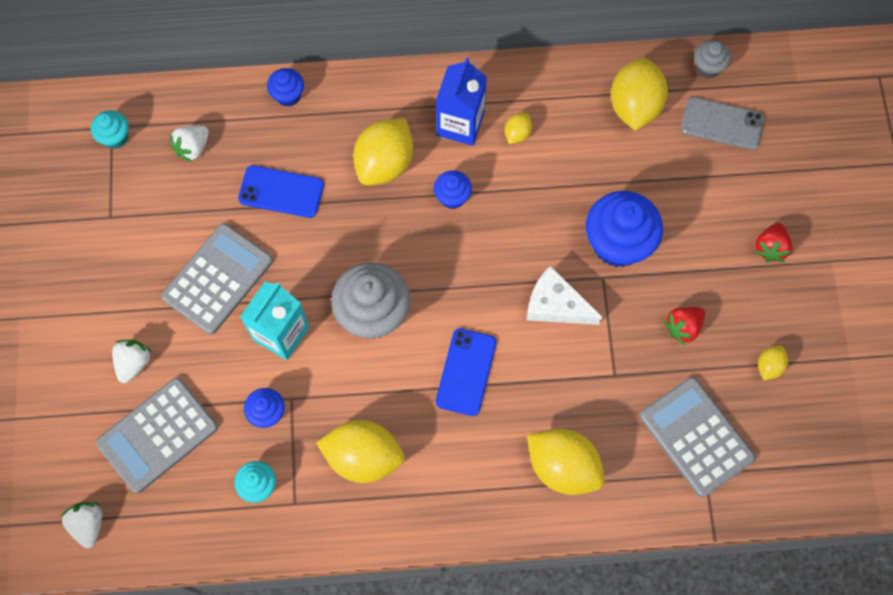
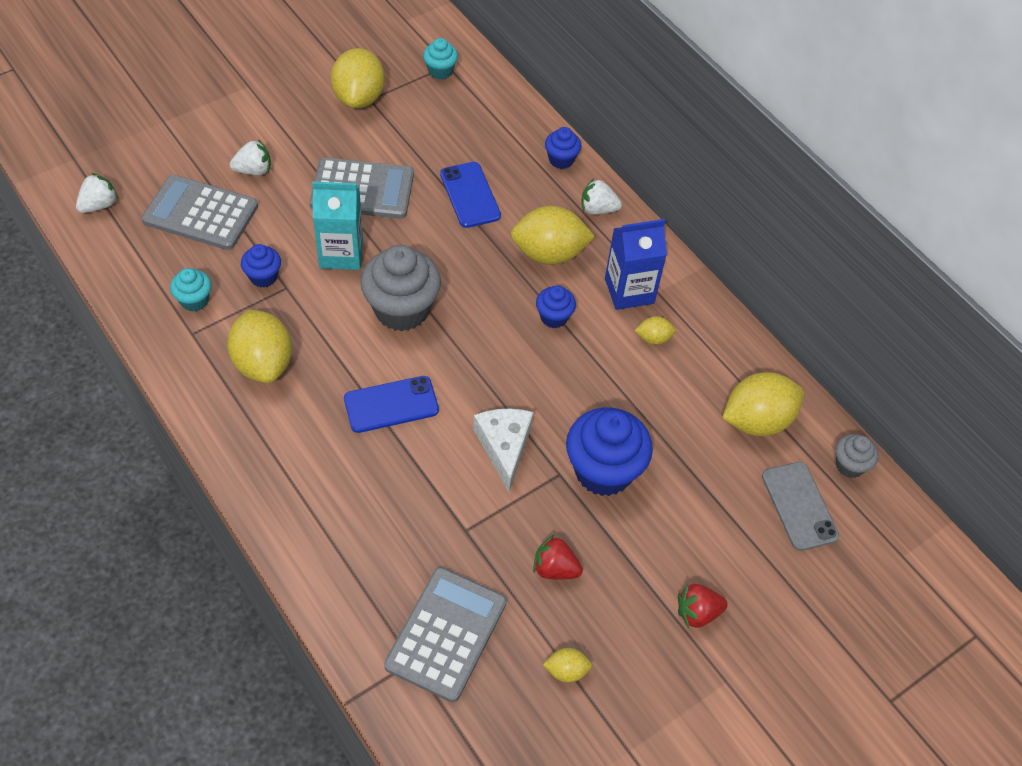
camera: 55 degrees right, 15 degrees down
(193, 148) = (467, 121): white strawberry -> white strawberry (598, 209)
(563, 466) = (345, 527): yellow lemon -> yellow lemon (359, 98)

